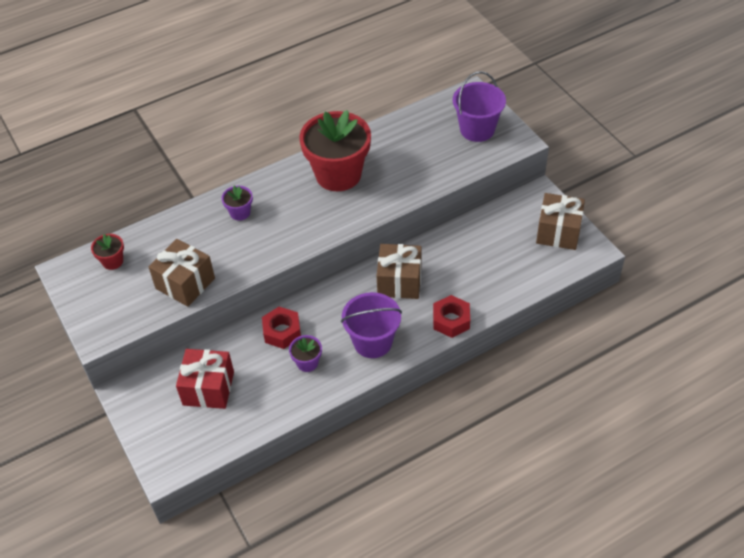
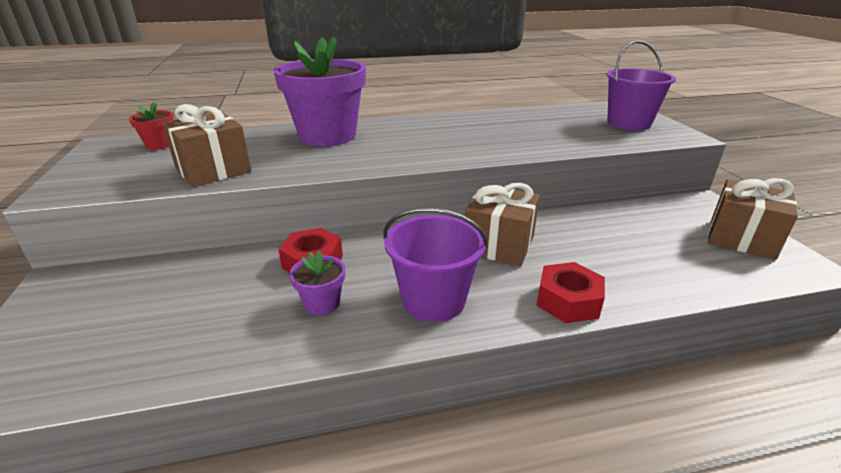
camera: 15 degrees right, 20 degrees down
(208, 388) = (162, 301): red gift -> none
(240, 213) = (327, 136): purple flower pot -> purple flower pot, size x2.32
(338, 174) = (454, 129): red flower pot -> none

